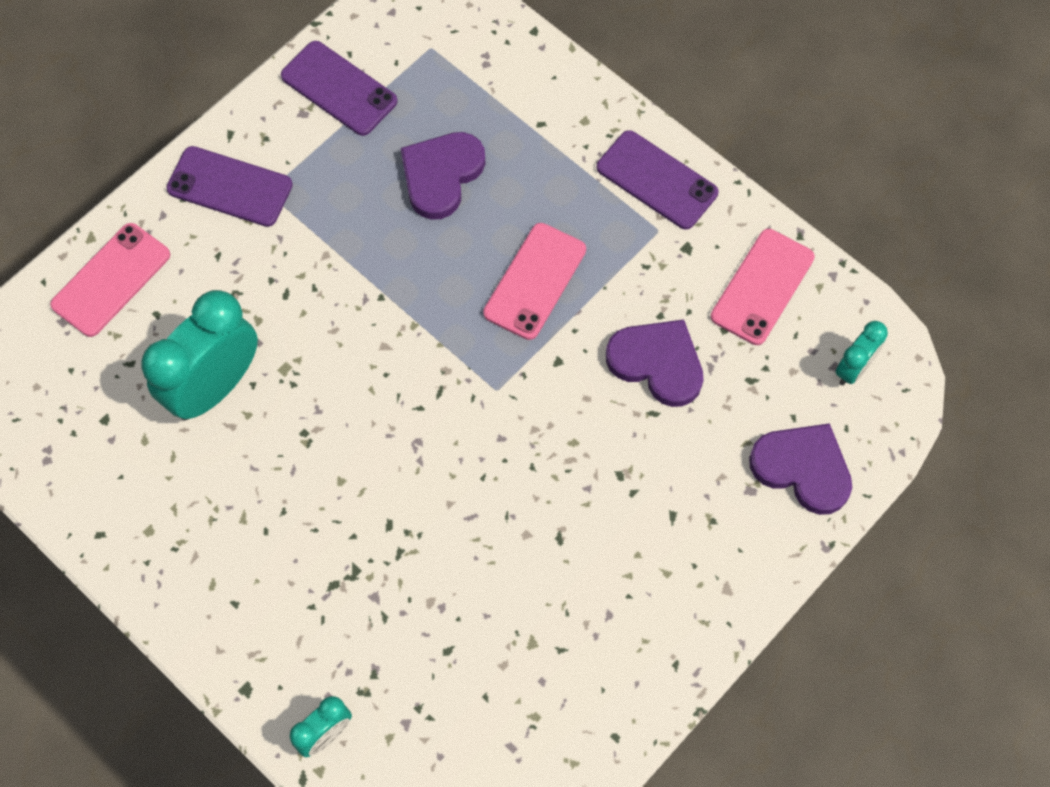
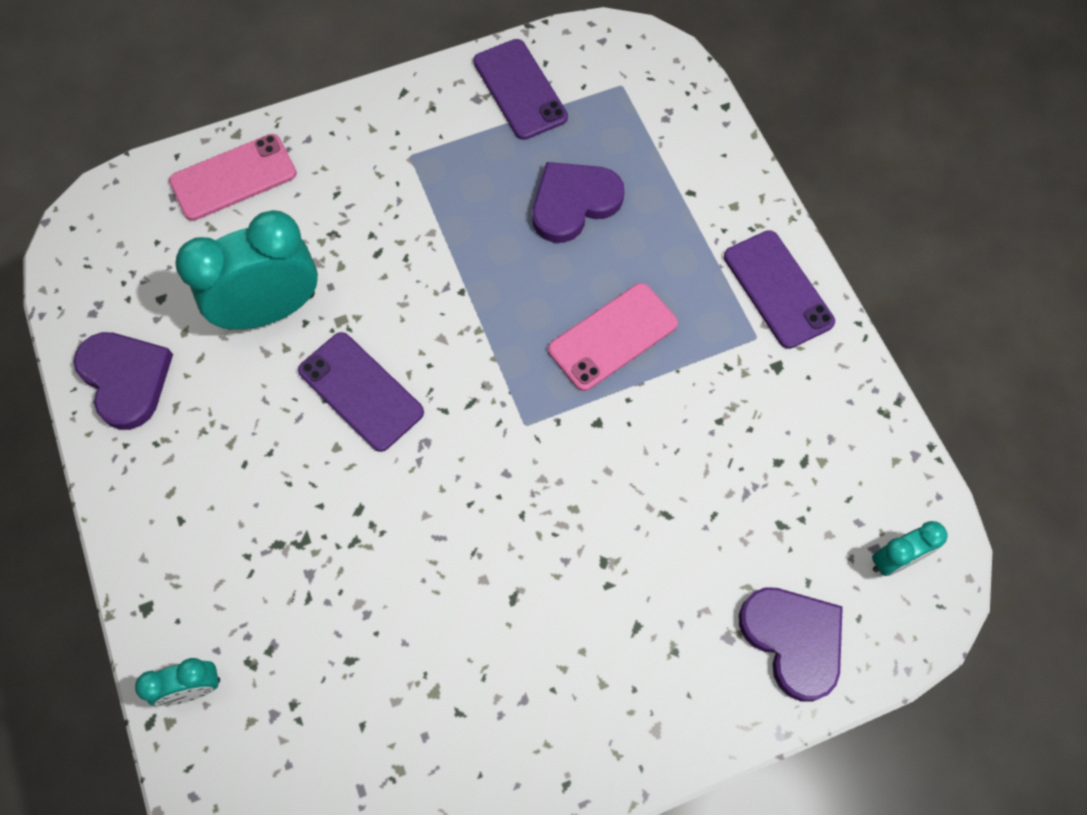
camera: 25 degrees right, 0 degrees up
(230, 187) = (378, 138): purple phone -> purple phone (361, 391)
(657, 363) = (694, 467): purple heart -> purple heart (126, 379)
(762, 287) = (836, 436): pink phone -> none

